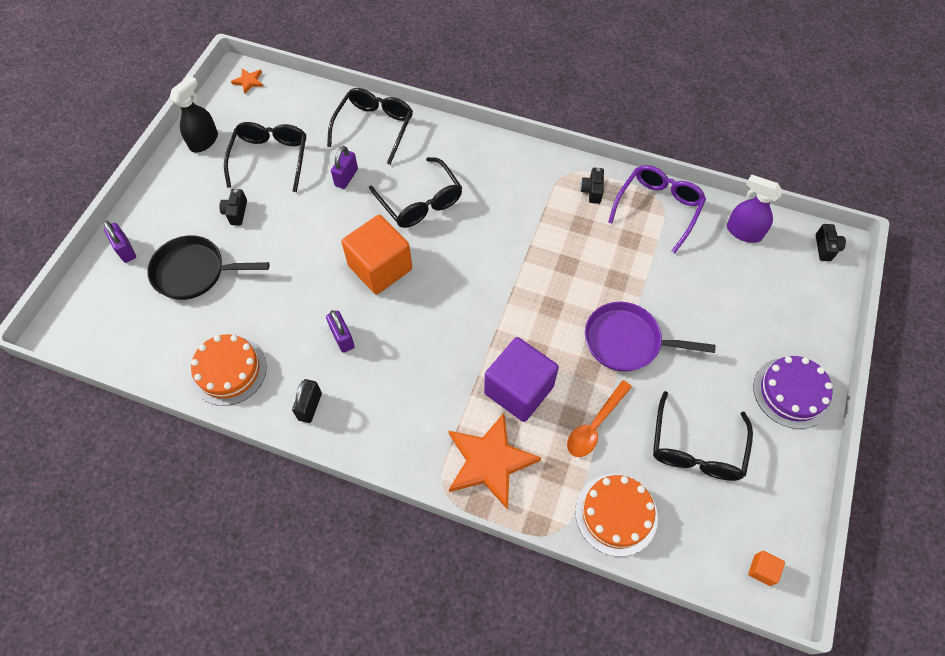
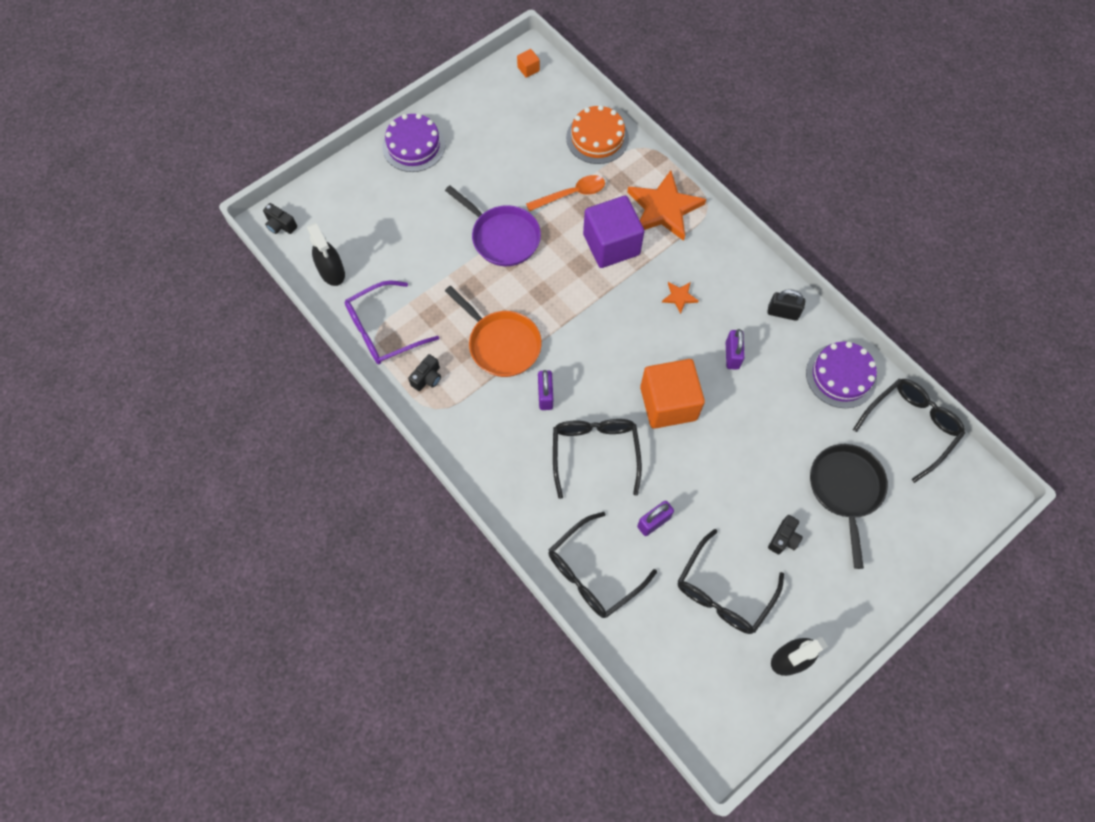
camera: 150 degrees left, 5 degrees up
(125, 250) = (909, 552): purple padlock -> purple padlock (545, 395)
(194, 272) = (845, 490): black pan -> black pan turned 120 degrees counterclockwise
(229, 370) = (841, 375): orange cake -> purple cake
(249, 81) = (707, 729): orange star -> orange star (679, 297)
(310, 406) = (782, 312): black padlock -> black padlock turned 60 degrees clockwise
(554, 246) = (501, 344): none -> orange pan
(696, 448) = (512, 147): black glasses -> black glasses (910, 426)
(743, 232) = (332, 272): purple spray bottle -> black spray bottle
(825, 248) = (281, 225): black camera -> black camera turned 90 degrees counterclockwise

